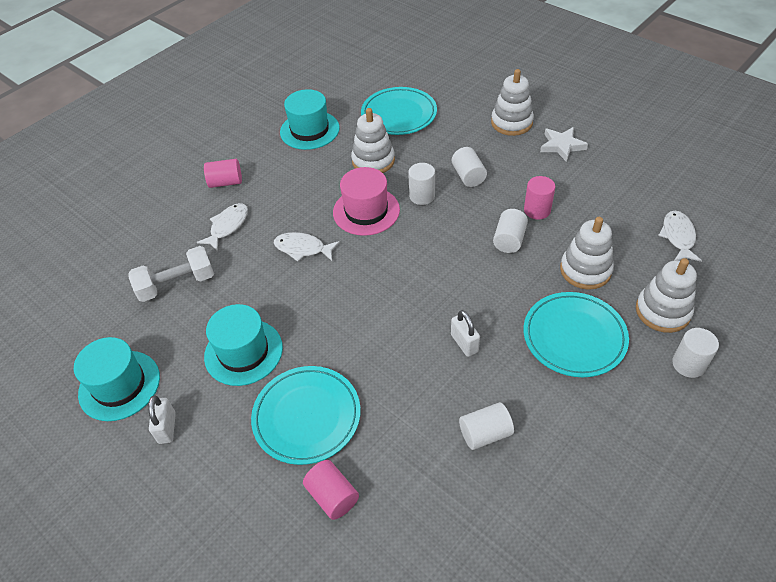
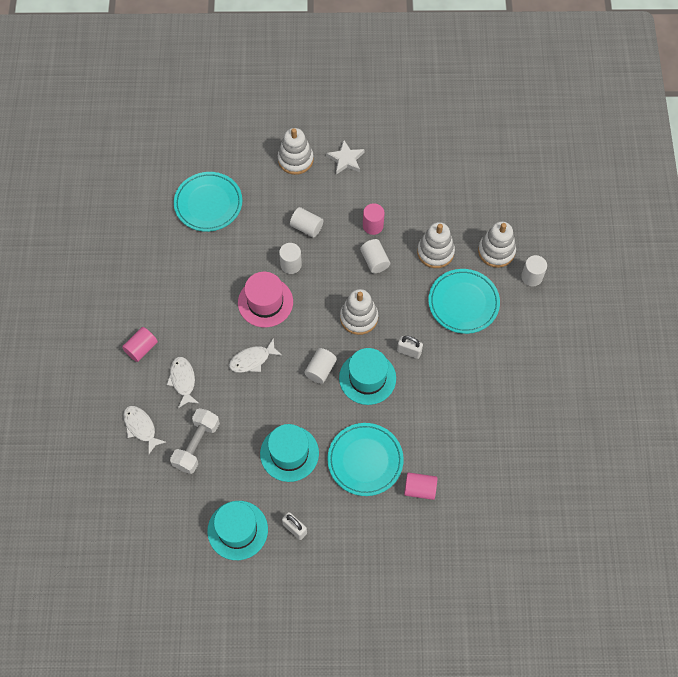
camera: 45 degrees left, 15 degrees up
(309, 130) = (155, 262): turquoise hat -> turquoise hat (367, 378)
(373, 161) = (230, 258): white stacking toy -> white stacking toy (359, 317)
(485, 433) = (464, 396): white cylinder -> white cylinder (320, 370)
(678, 237) = (468, 190): white fish -> white fish (141, 427)

